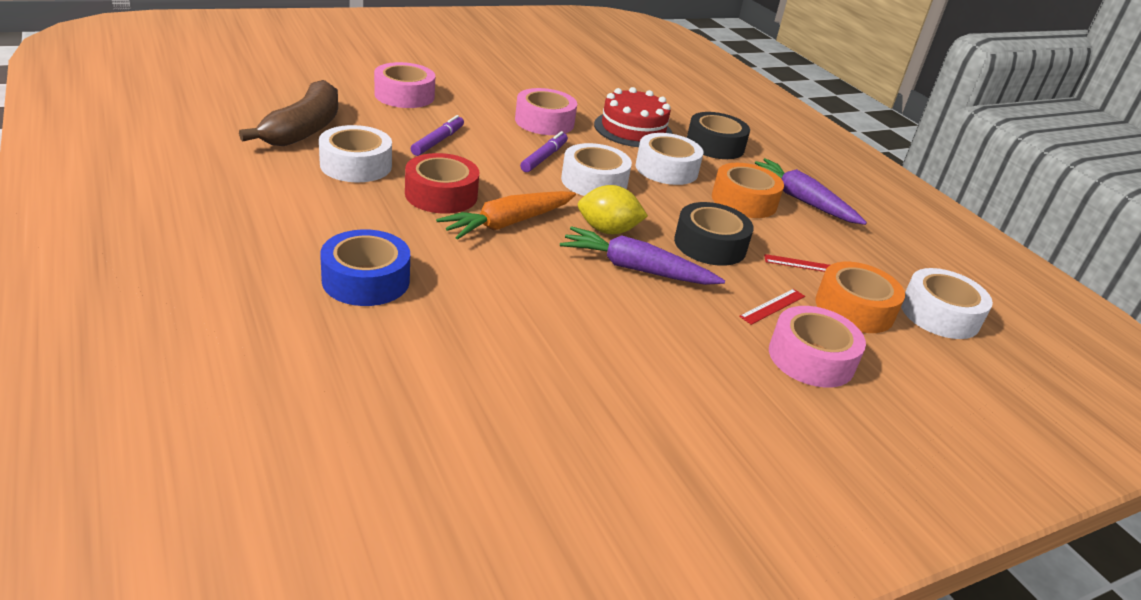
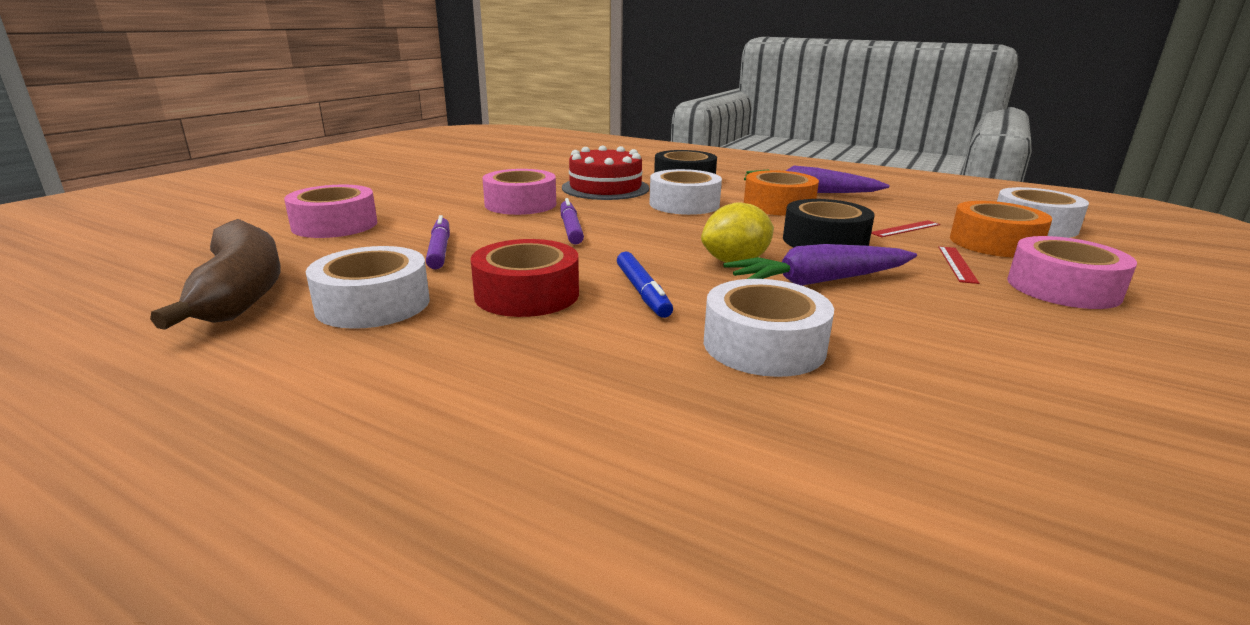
camera: 30 degrees left, 10 degrees down
(366, 280) = (600, 428): blue tape -> none
(508, 223) = (642, 292): orange carrot -> blue marker
(594, 182) = (649, 231): white tape -> white tape (764, 345)

